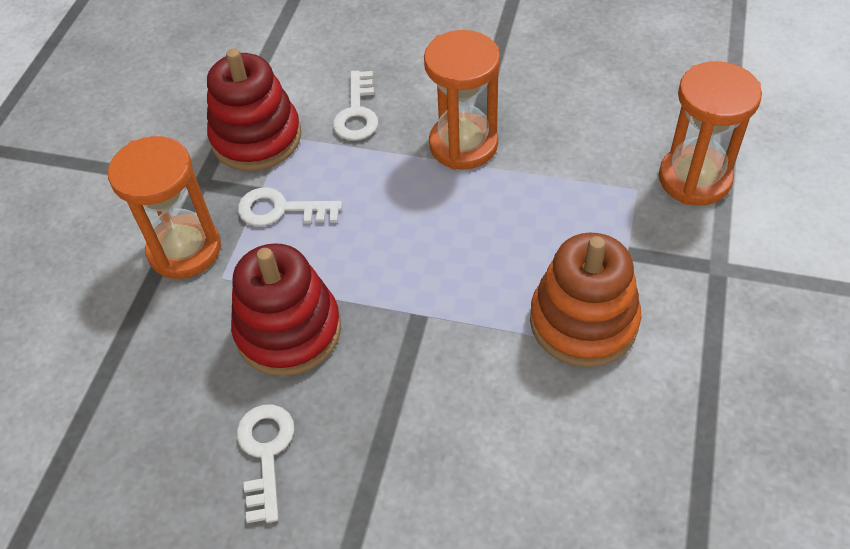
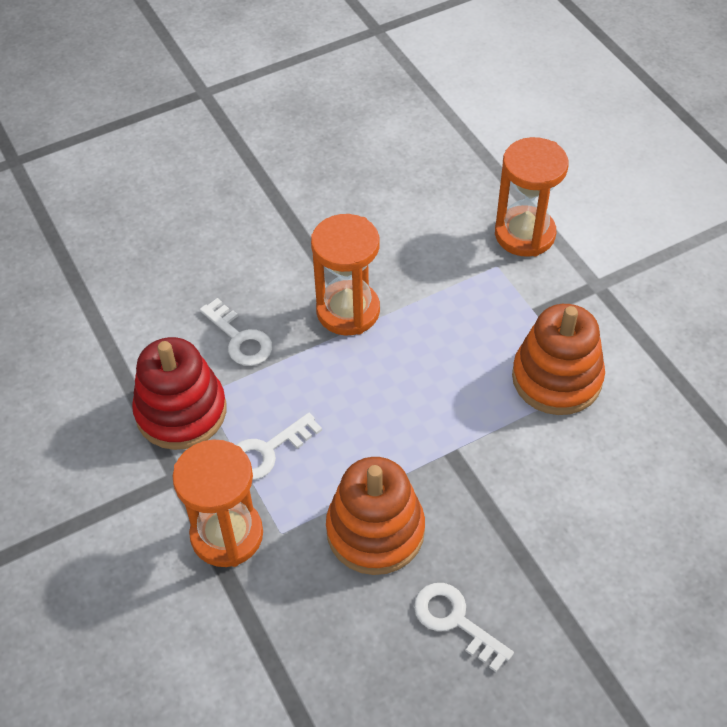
camera: 45 degrees left, 0 degrees up
(288, 330) = (375, 531): red stacking toy -> orange stacking toy

